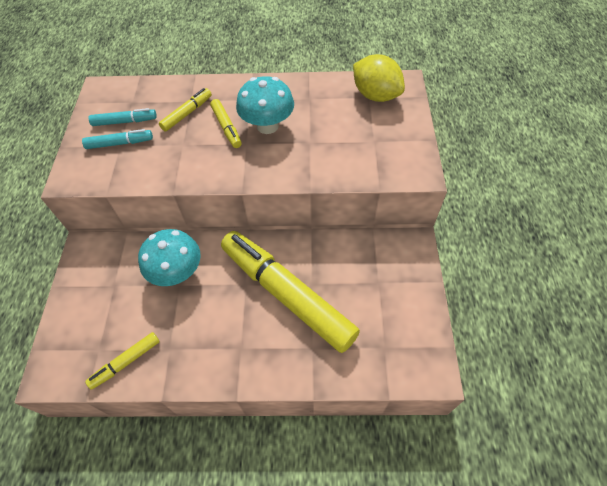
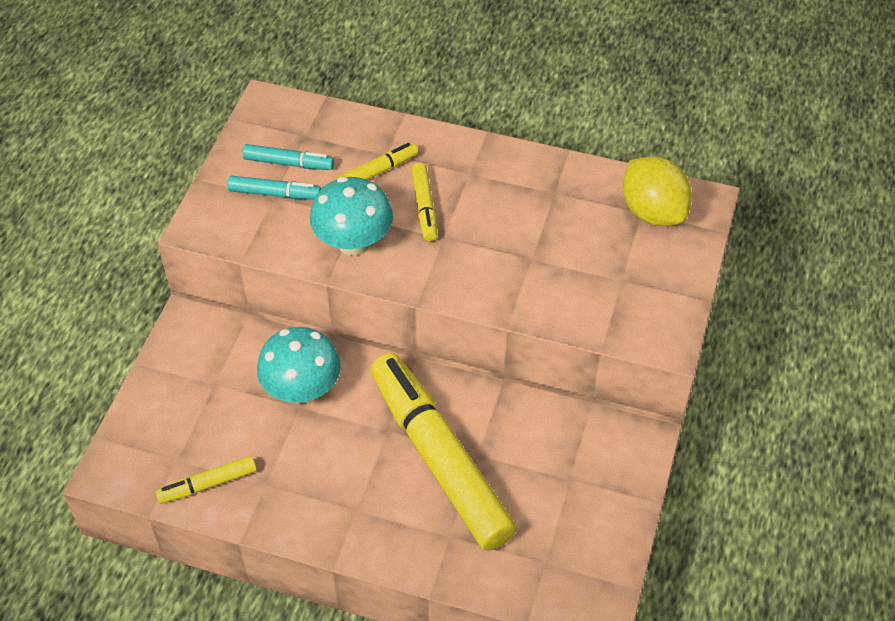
camera: 15 degrees right, 5 degrees down
(267, 126) = (481, 219): turquoise mushroom -> turquoise mushroom (353, 243)

